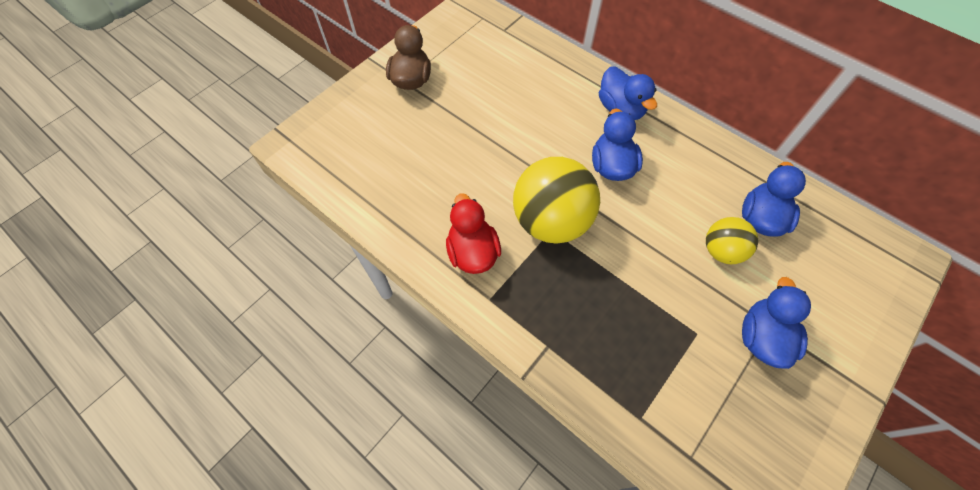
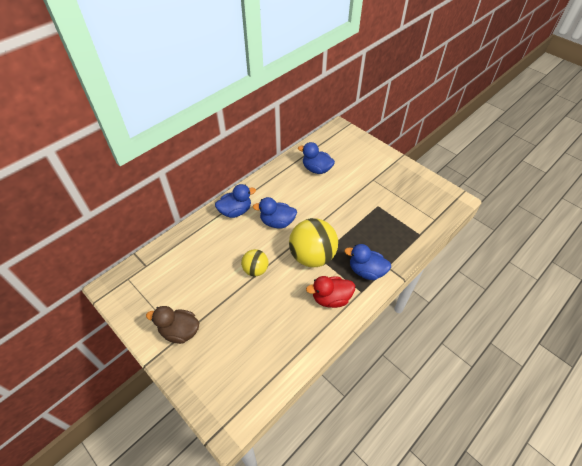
camera: 85 degrees left, 10 degrees down
(721, 251) = (334, 187): yellow ball -> yellow ball (255, 270)
(761, 337) = (378, 183): blue duck -> blue duck (366, 271)

